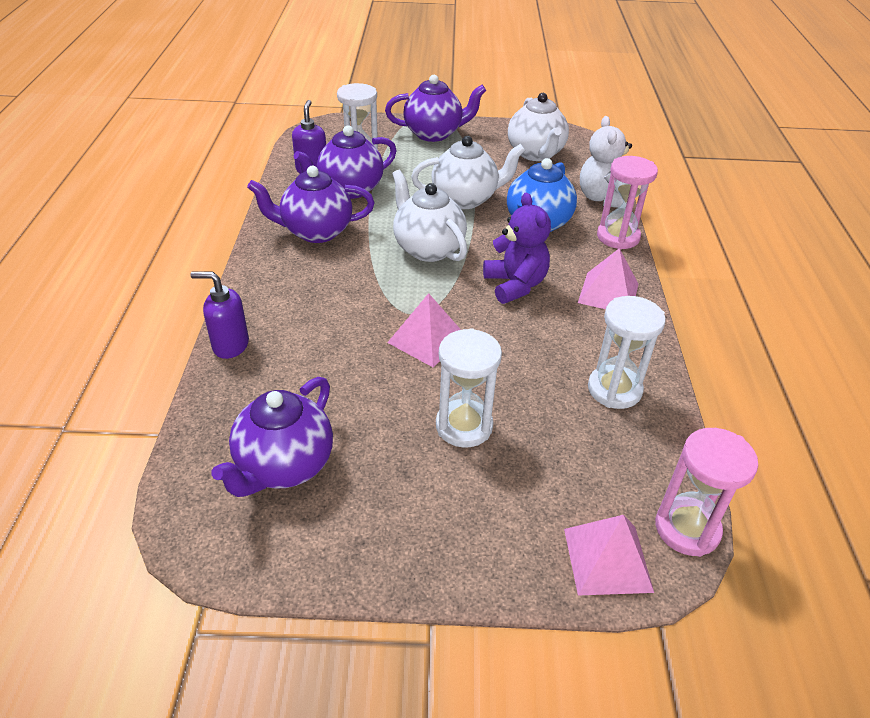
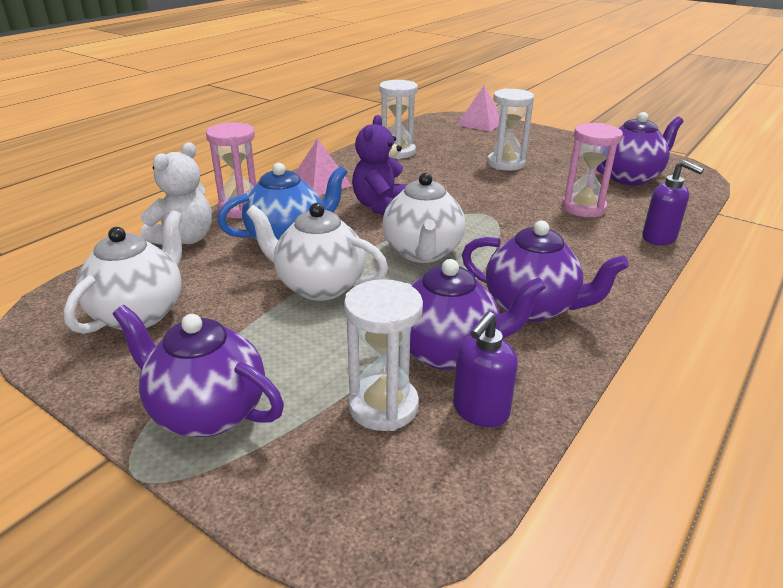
camera: 145 degrees left, 10 degrees down
(427, 339) = (490, 199): pink pyramid -> none
(687, 528) = (434, 120): pink hourglass -> pink hourglass (583, 208)

